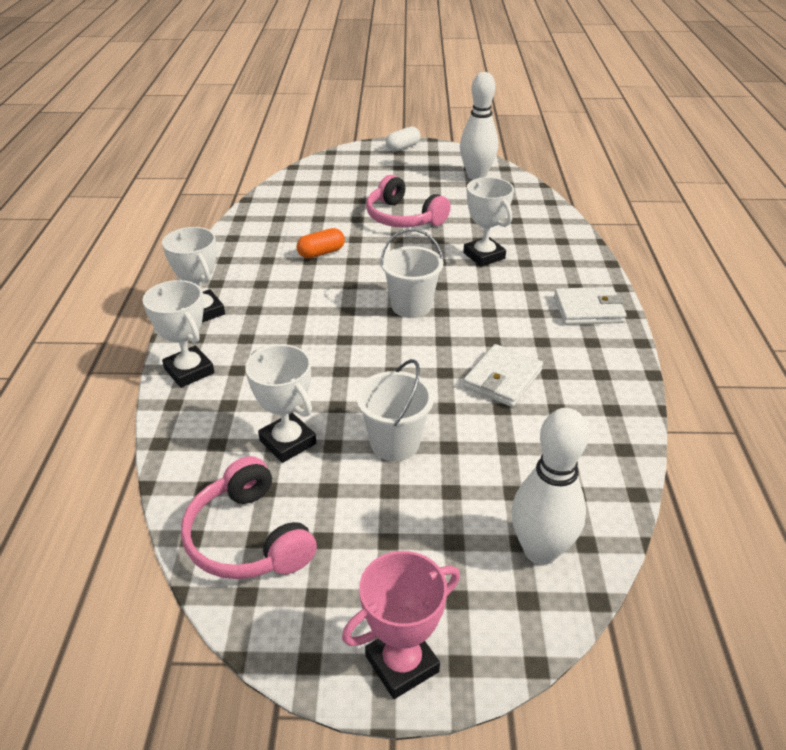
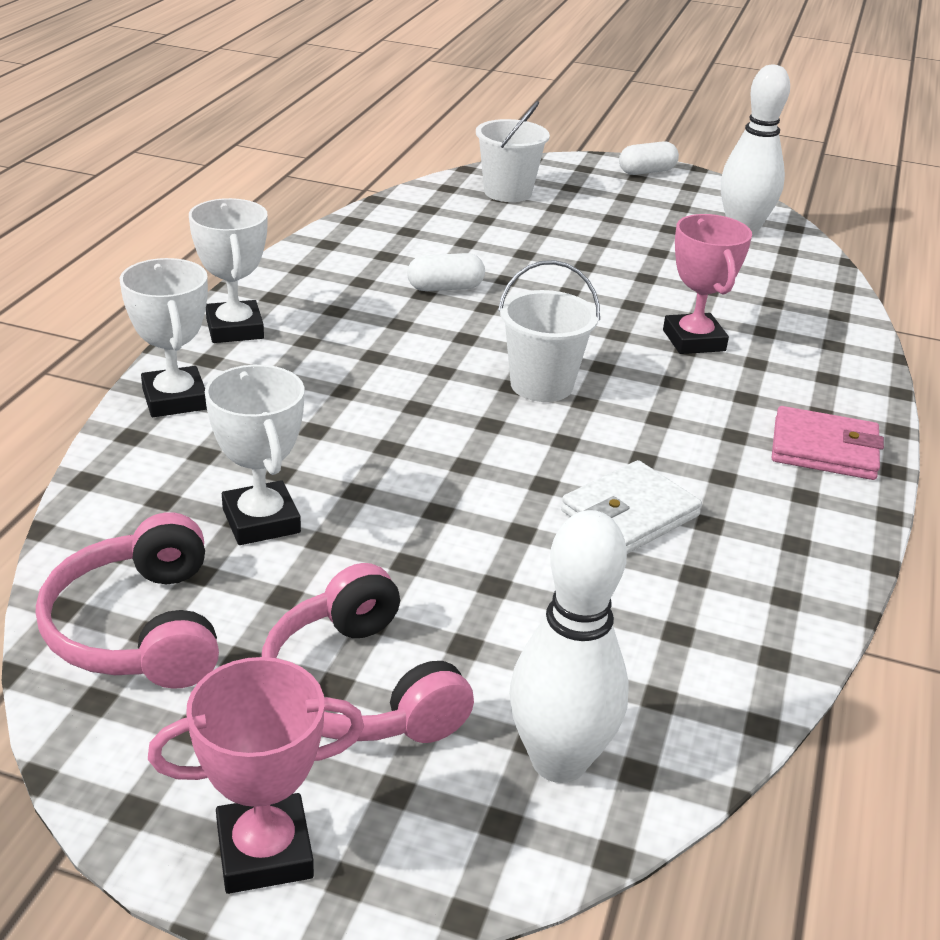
camera: 15 degrees right, 5 degrees down
(321, 253) = (445, 288): orange capsule -> white capsule
(395, 443) = (415, 560): white bucket -> white bucket (508, 192)
(403, 217) = (595, 265): pink headphones -> pink headphones (361, 688)
(484, 256) = (693, 340): white trophy -> pink trophy
(588, 309) = (824, 449): white wallet -> pink wallet

